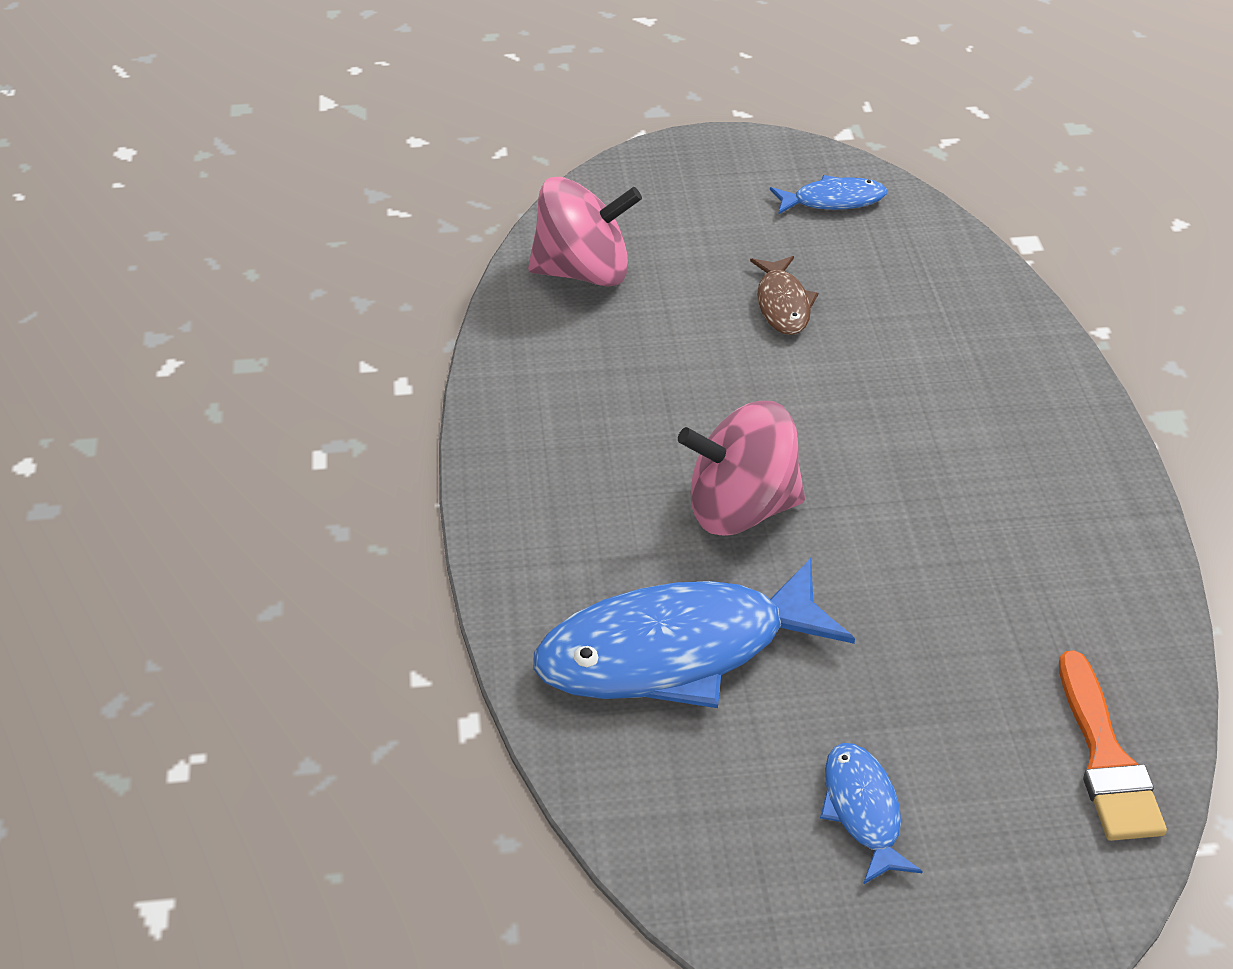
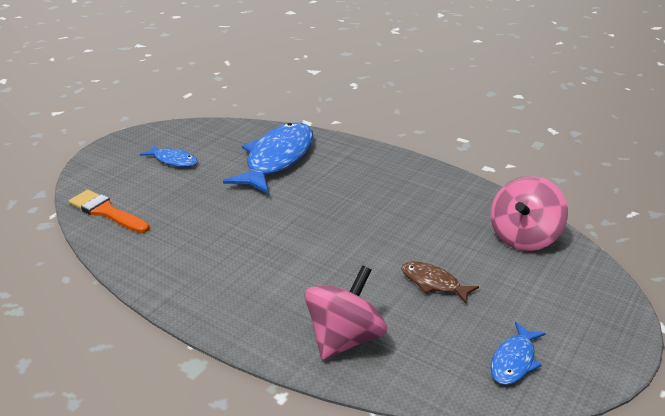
camera: 130 degrees right, 10 degrees down
(741, 509) = (319, 202): pink spinning top -> pink spinning top (344, 338)

